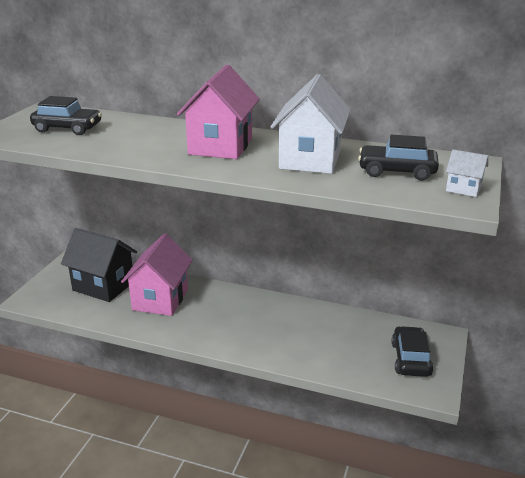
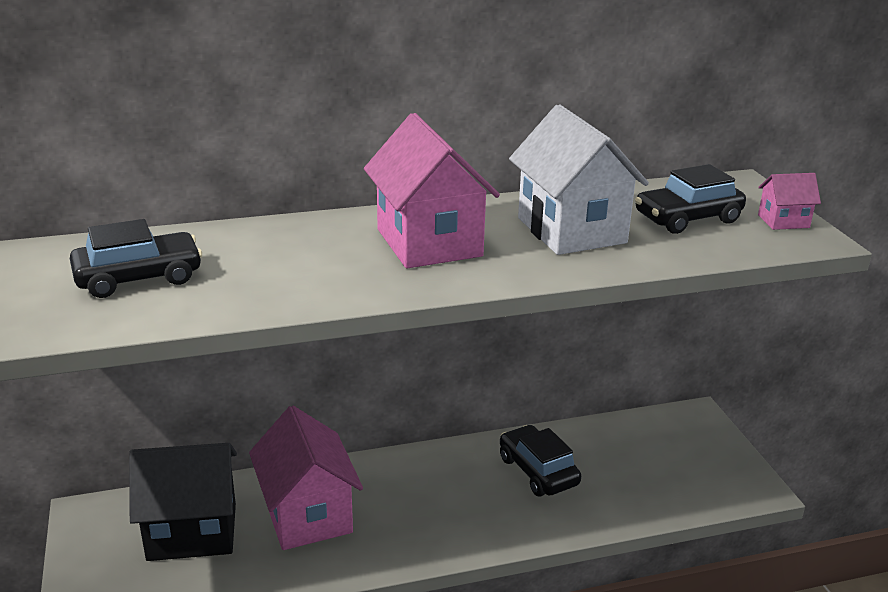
camera: 35 degrees left, 0 degrees up
(410, 359) = (695, 460): black car -> black car (538, 471)
(463, 189) = (783, 221): white house -> pink house

